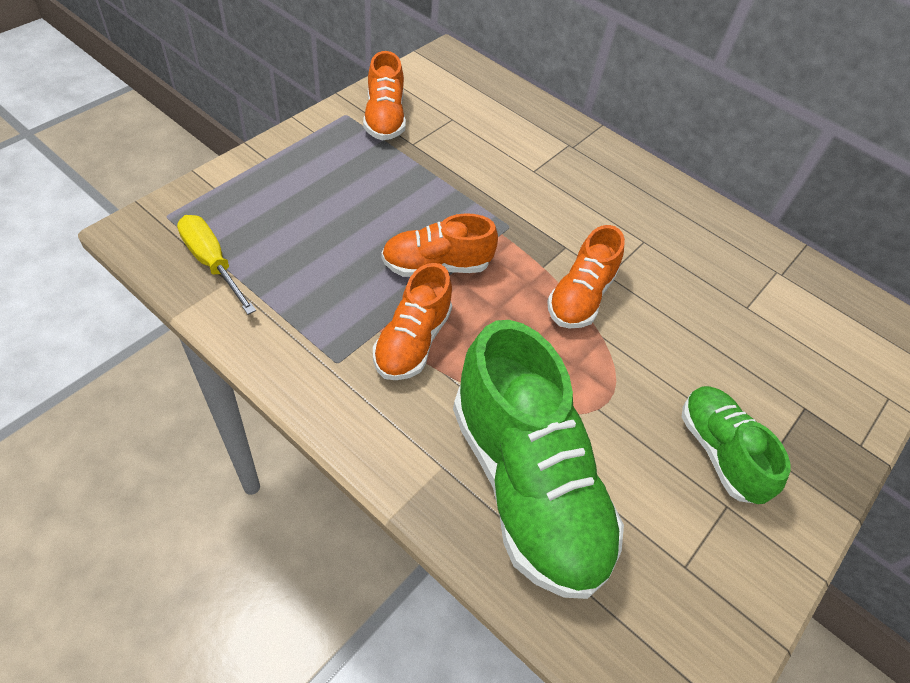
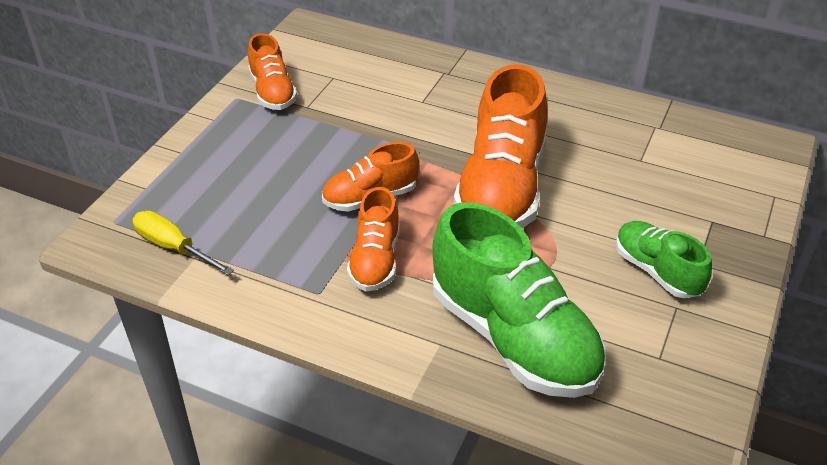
camera: 10 degrees left, 10 degrees down
(580, 297) = (501, 189): orange shoe -> orange shoe, size x1.84

